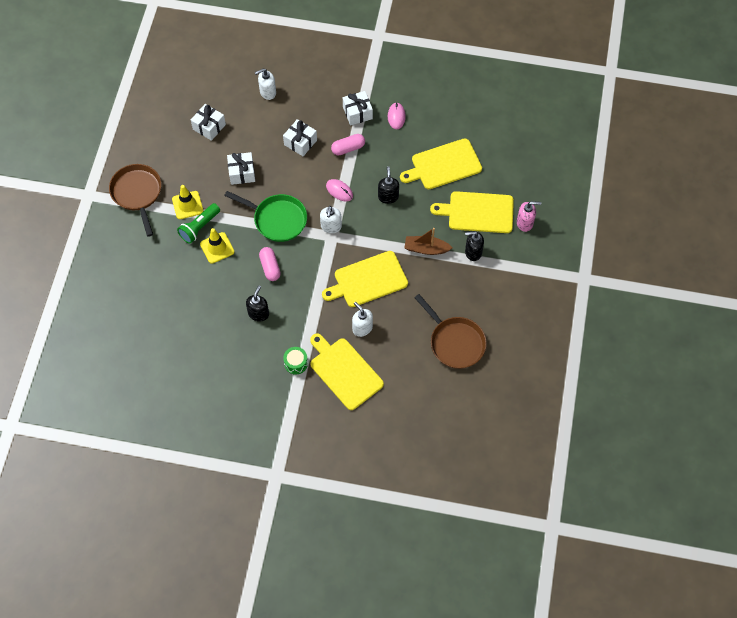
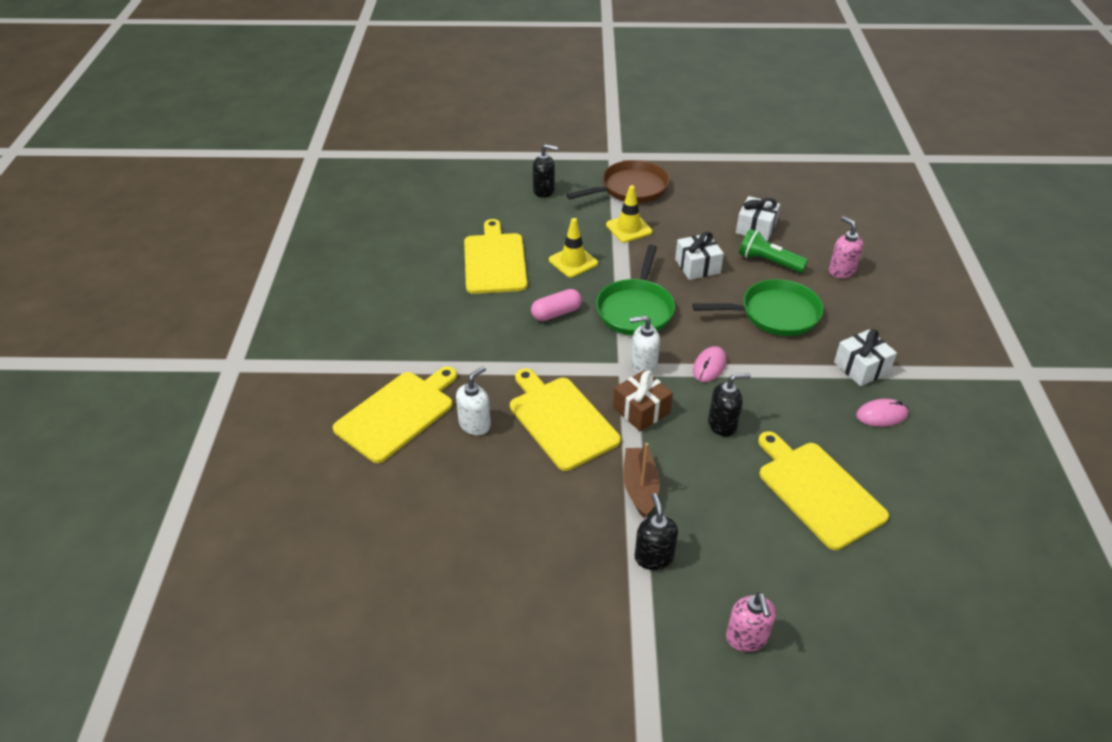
camera: 80 degrees right, 20 degrees down
(199, 227) = (599, 243): green flashlight -> green flashlight (768, 262)
(258, 313) = (481, 313): black soap dispenser -> black soap dispenser (544, 191)
(267, 92) = (841, 271): white soap dispenser -> pink soap dispenser
(296, 363) = (407, 360): green drum -> none
(300, 142) = (774, 314): white gift -> green pan
(348, 148) = (790, 365): pink capsule -> none
(368, 236) = (641, 410): none -> brown gift
(455, 342) = (465, 551): brown pan -> none
(477, 212) = (740, 554): yellow cutting board -> yellow cutting board (494, 261)

